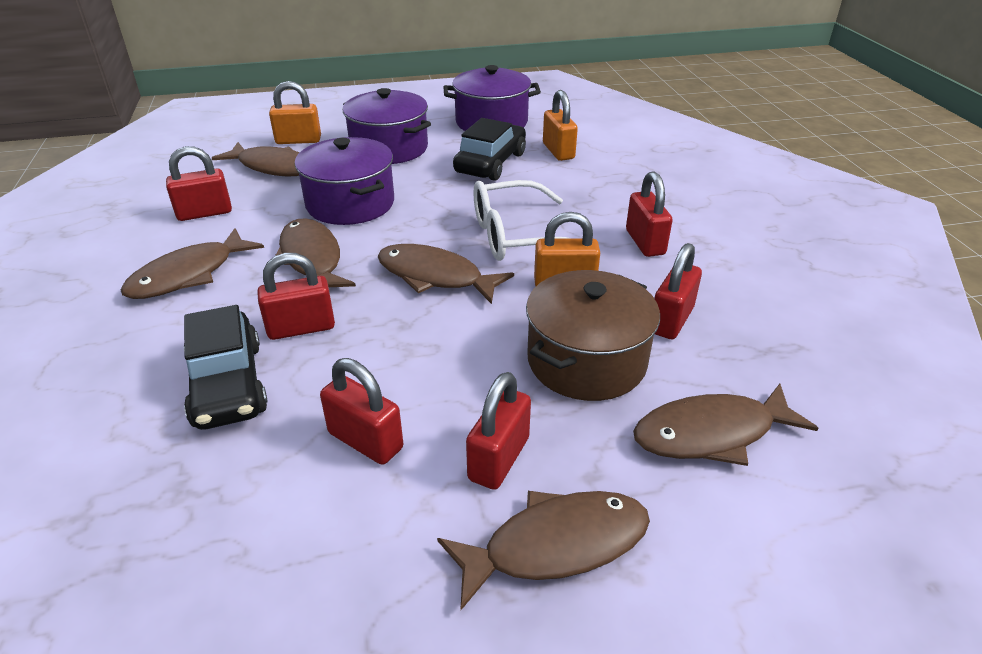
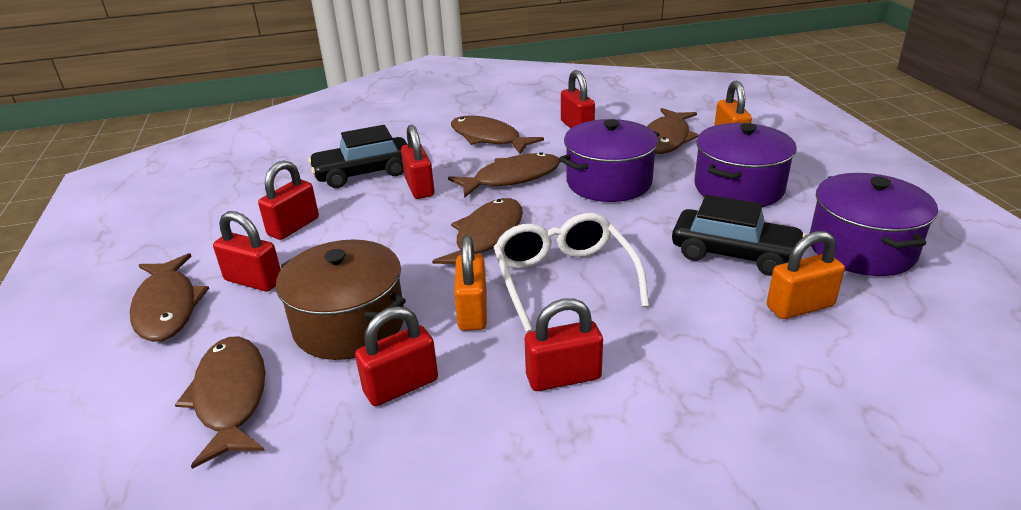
camera: 90 degrees right, 5 degrees down
(671, 320) = (401, 386): red padlock -> red padlock turned 60 degrees counterclockwise

